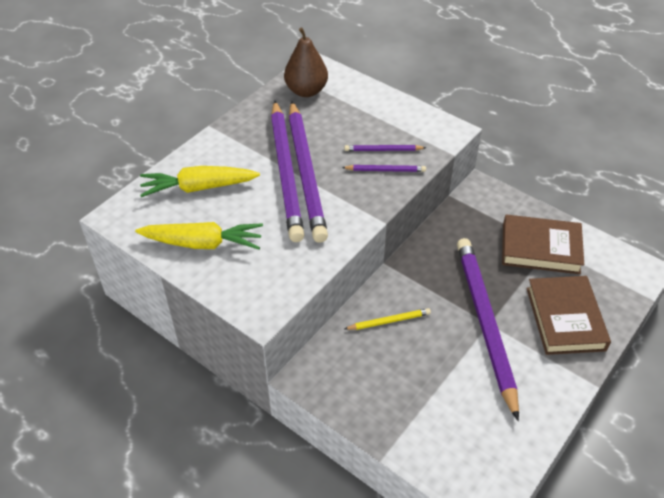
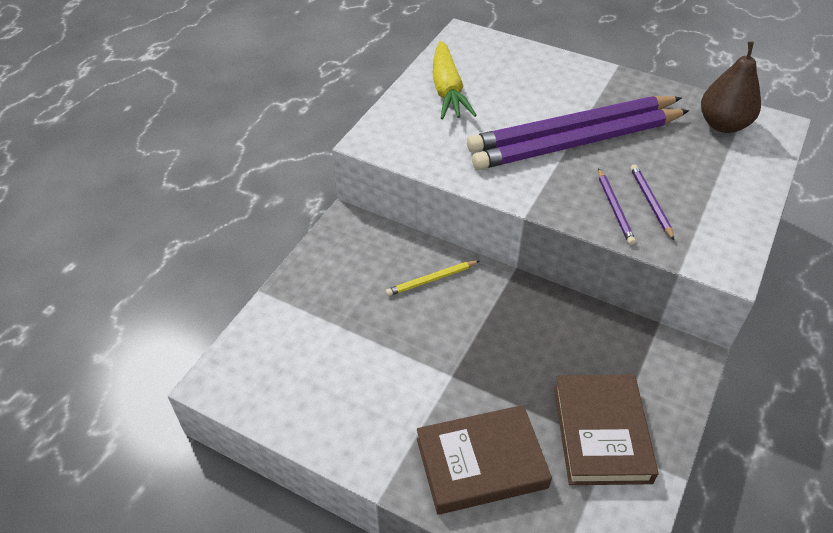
camera: 80 degrees right, 0 degrees up
(198, 187) = (521, 74): yellow carrot -> none
(389, 321) = (431, 279): yellow pencil -> yellow pencil turned 90 degrees clockwise
(485, 323) = (450, 372): purple pencil -> none

